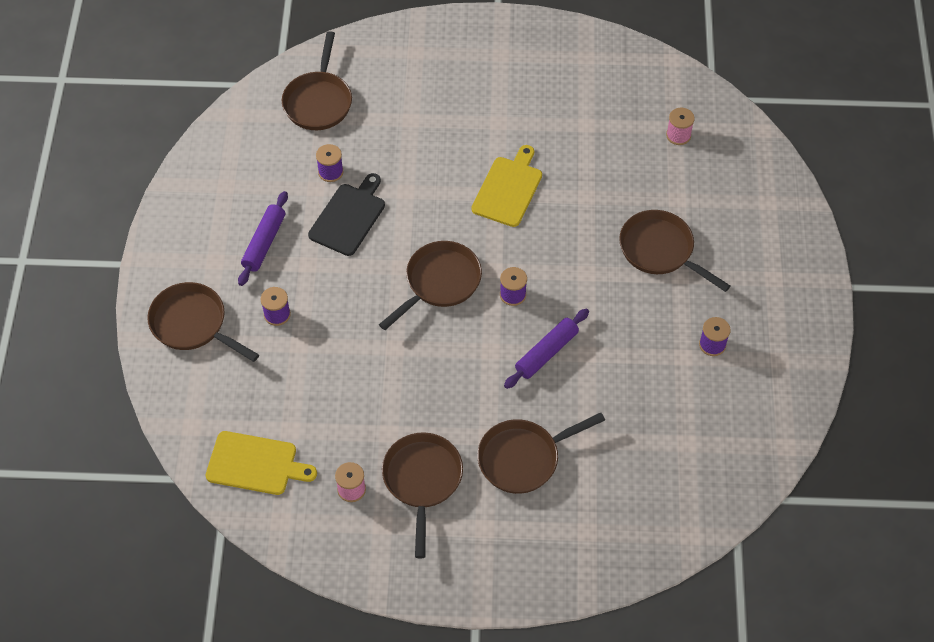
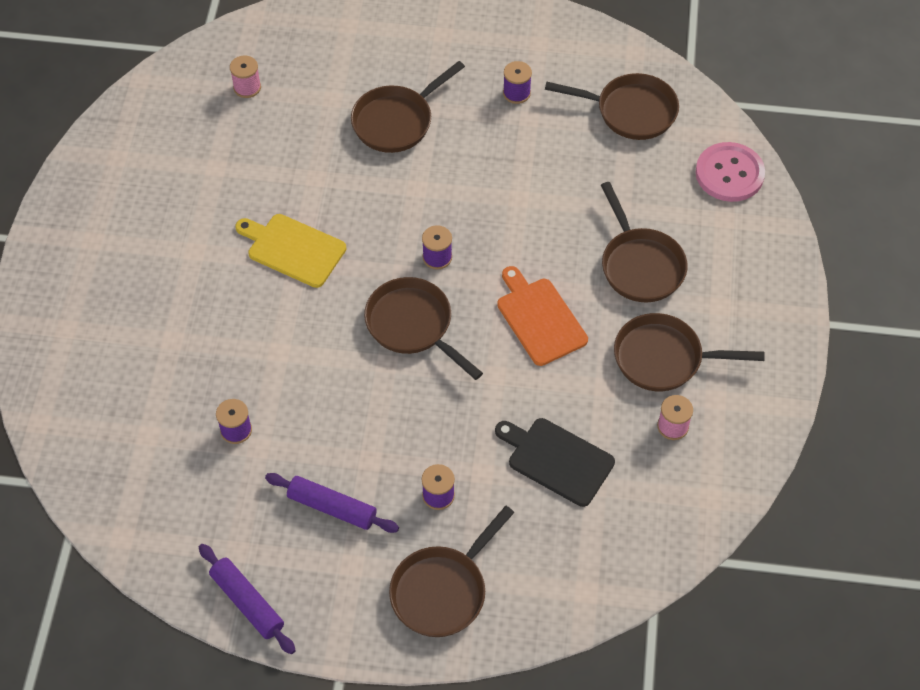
camera: 85 degrees left, 0 degrees up
(255, 464) = (638, 522): yellow cutting board -> none
(318, 101) = (121, 439): brown pan -> brown pan (630, 111)
(349, 217) = (307, 413): black cutting board -> black cutting board (557, 460)
(456, 378) = (539, 318): none -> orange cutting board
(546, 353) = (514, 233): purple rolling pin -> purple rolling pin (247, 602)
(644, 536) = (729, 174): none -> pink button

